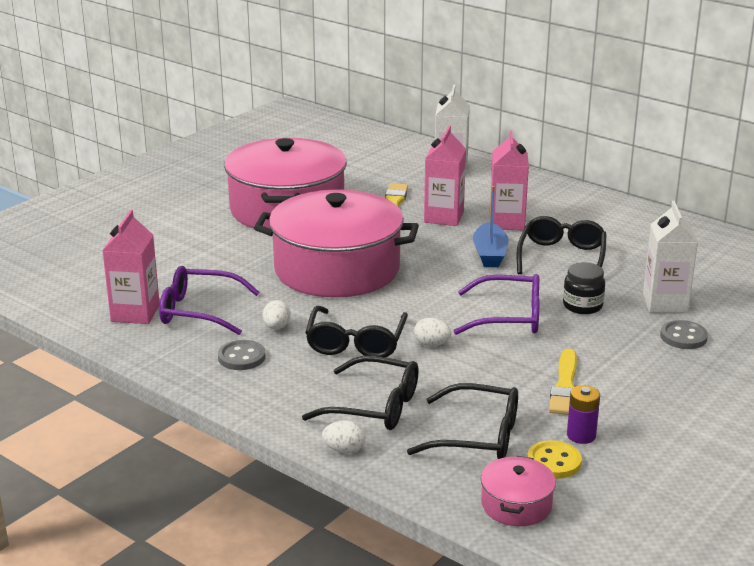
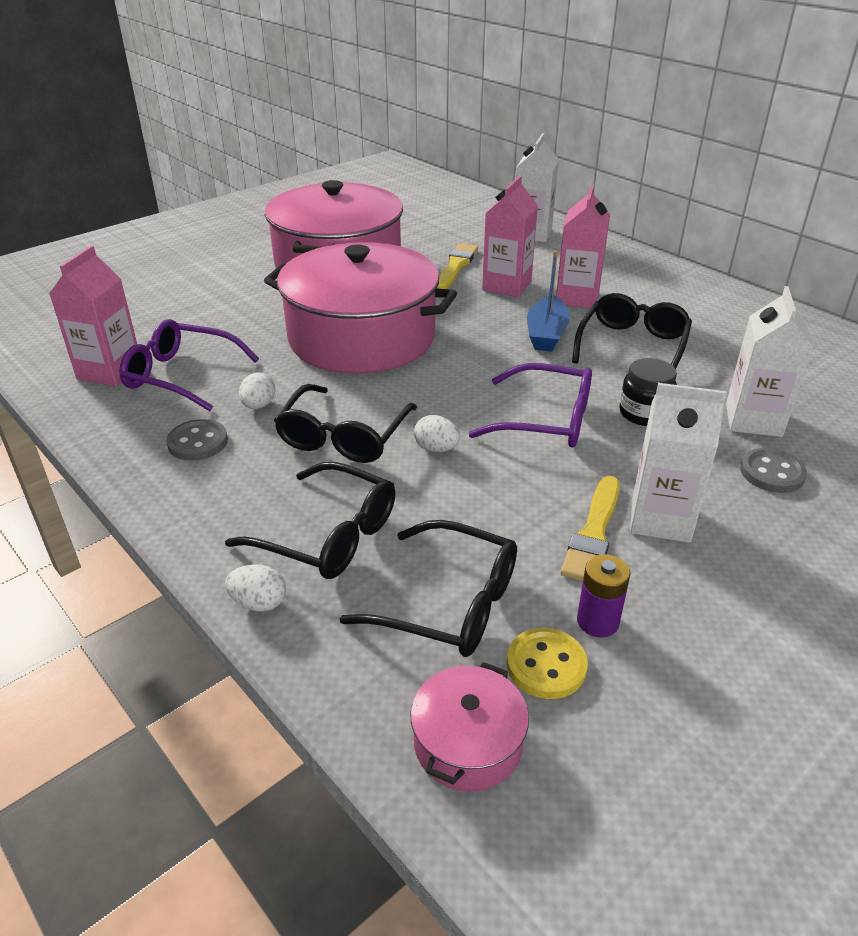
camera: 10 degrees right, 10 degrees up
(610, 373) = (660, 519): none -> white carton

